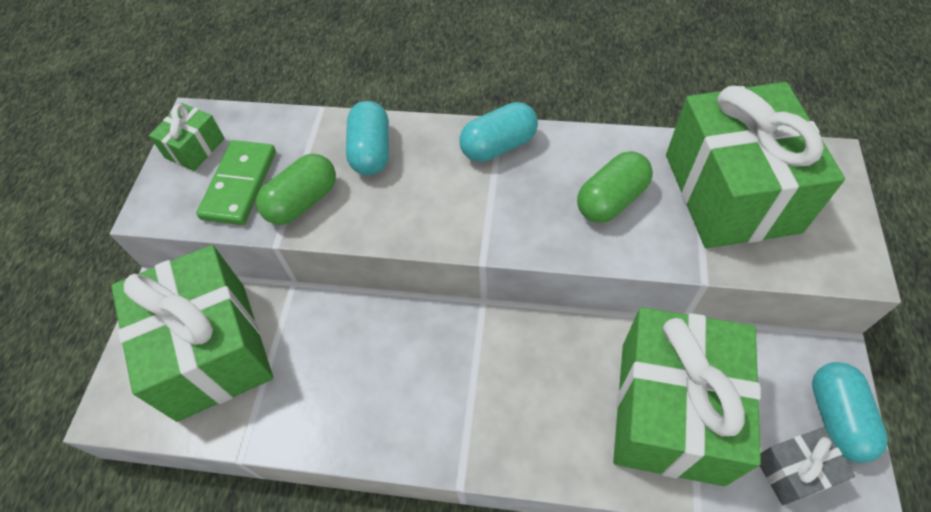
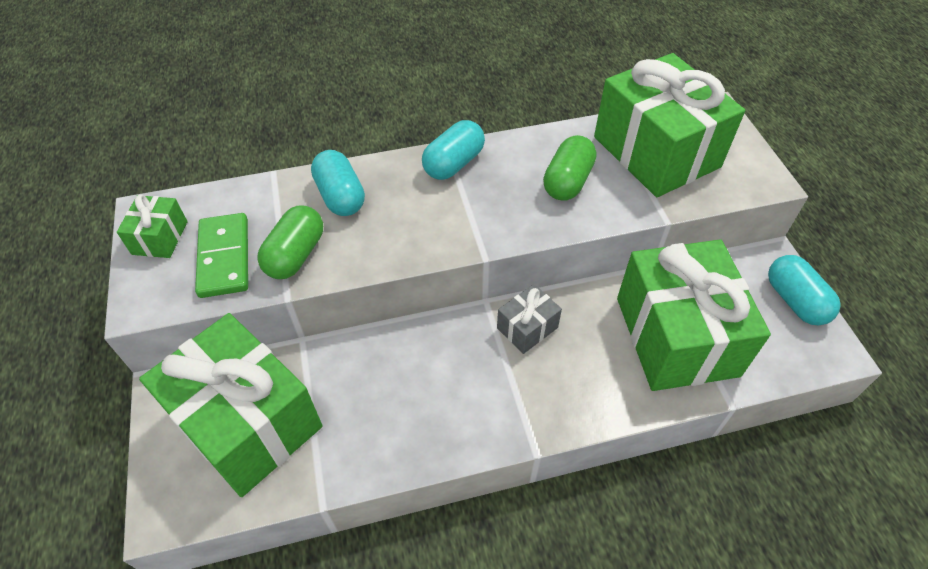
camera: 25 degrees left, 5 degrees down
(794, 471) = (783, 348): grey gift -> grey gift (527, 328)

